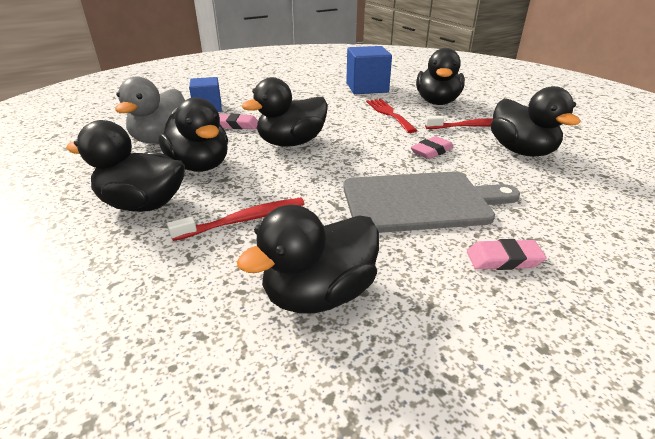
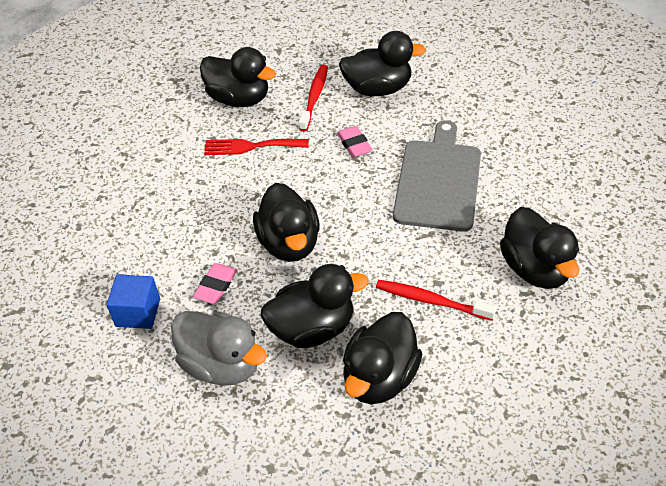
camera: 70 degrees left, 15 degrees up
(244, 220) = (431, 301): red toothbrush -> red toothbrush turned 60 degrees counterclockwise
(367, 88) = (157, 141): blue cube -> none
(503, 259) = (521, 165): pink eraser -> none

